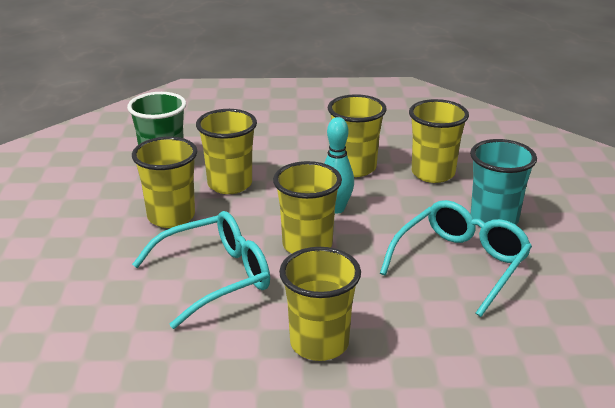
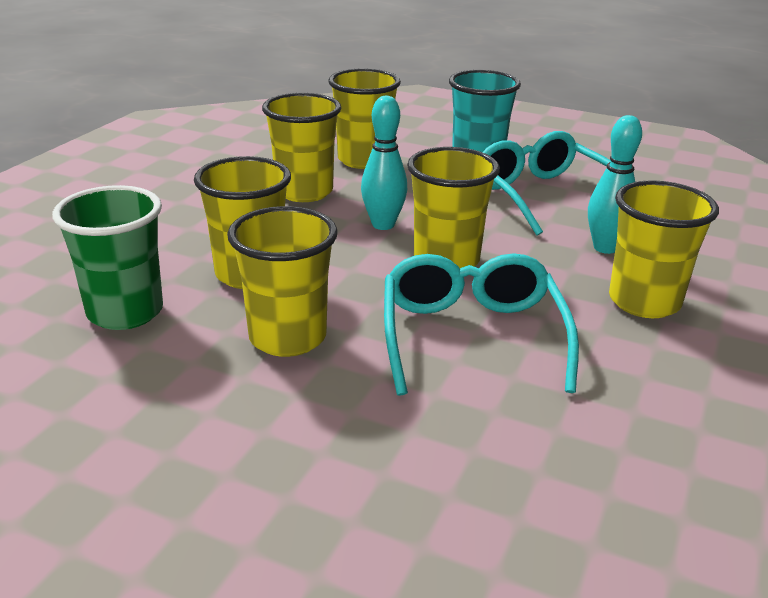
camera: 65 degrees left, 0 degrees up
(394, 311) = (605, 248): none -> turquoise bowling pin

